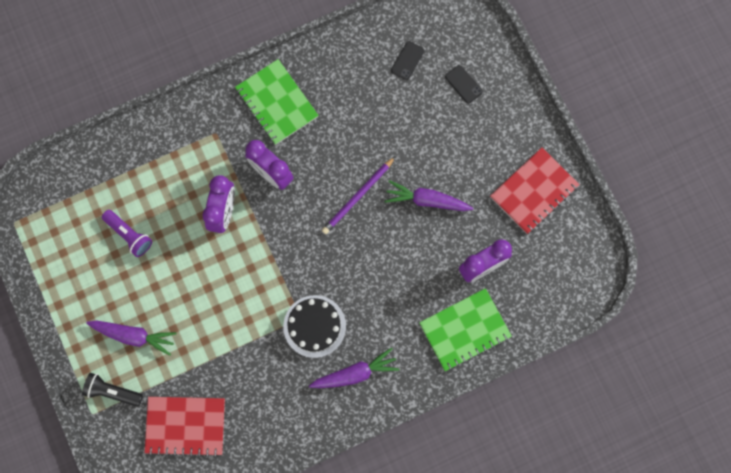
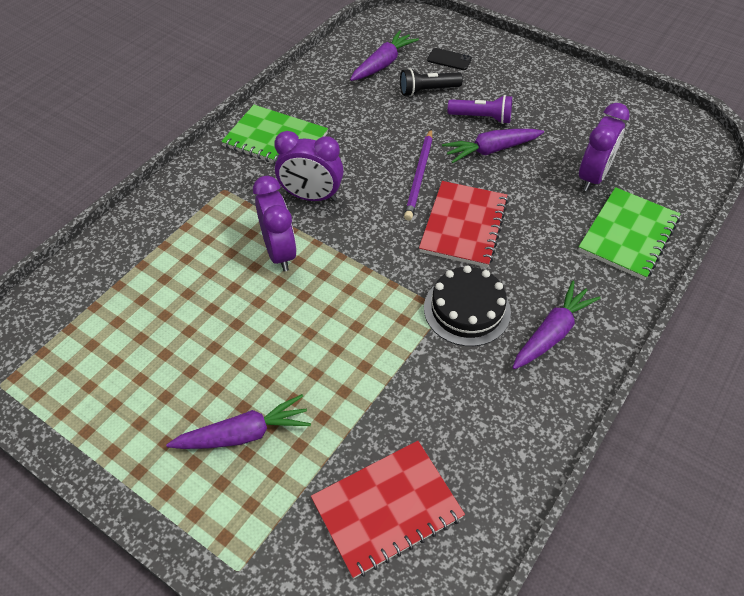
camera: 30 degrees left, 25 degrees down
(112, 391) = (253, 521): black flashlight -> black flashlight (427, 90)
(129, 235) = (173, 326): purple flashlight -> purple flashlight (481, 117)
(407, 60) = (383, 64): black phone -> purple carrot
(534, 191) = (583, 103): red notebook -> red notebook (464, 225)

